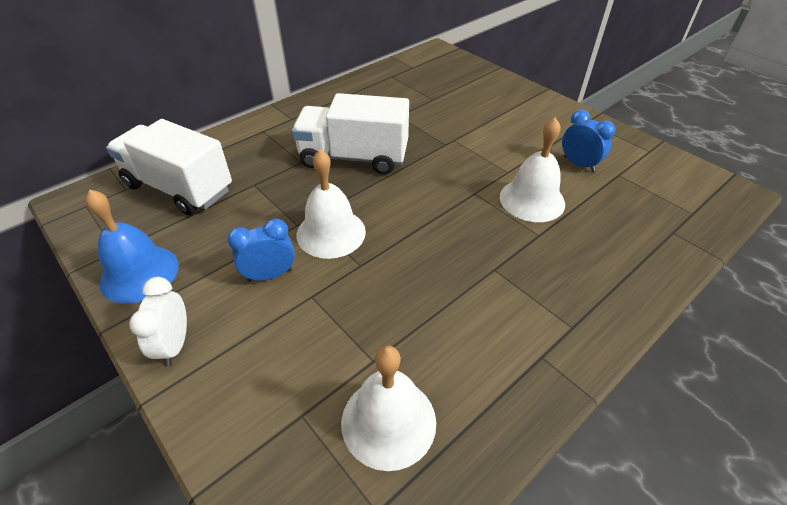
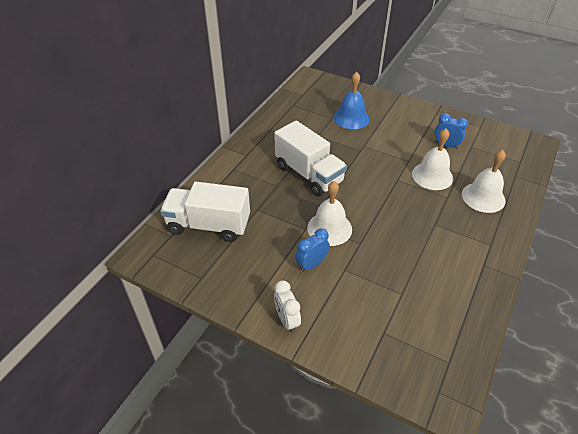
camera: 20 degrees left, 0 degrees up
(139, 273) = (230, 287): blue bell -> blue bell (351, 118)
(353, 157) = (309, 174): white truck -> white truck turned 120 degrees counterclockwise
(388, 421) = (429, 321): white bell -> white bell (483, 197)

